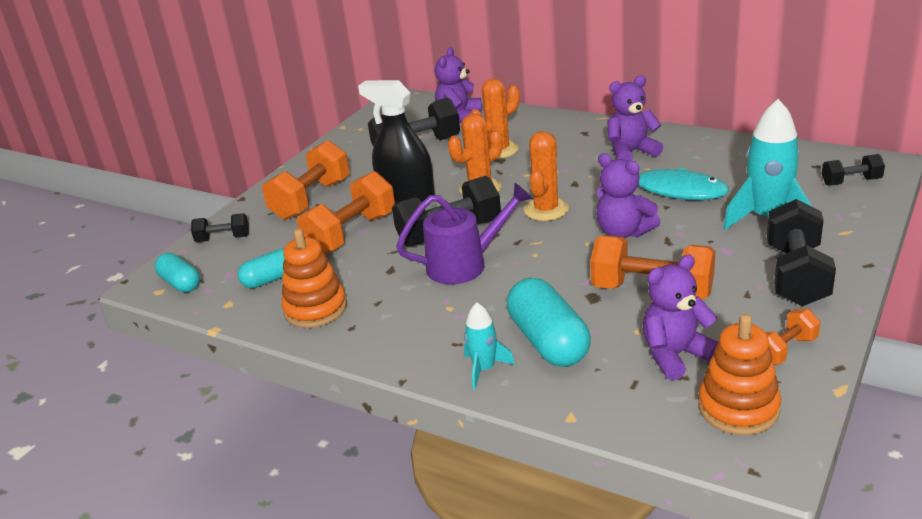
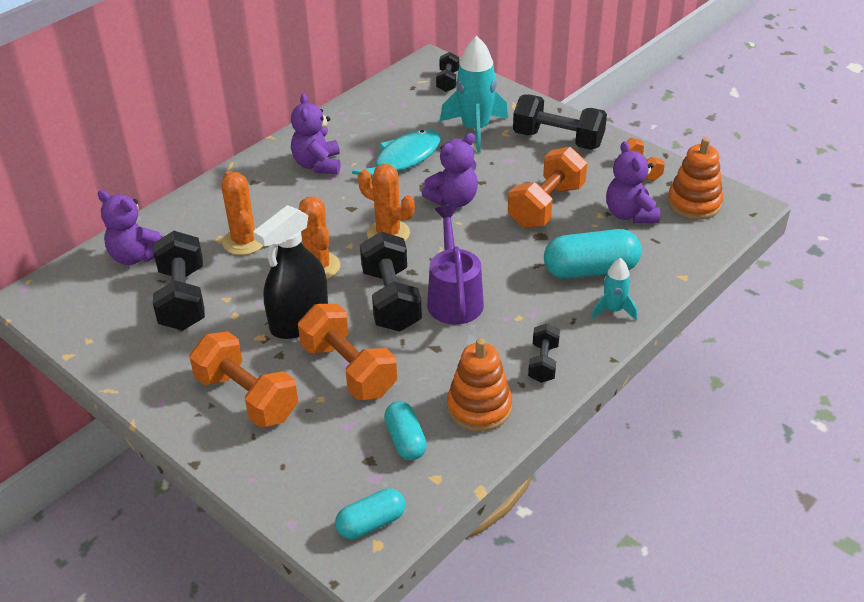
camera: 80 degrees left, 10 degrees up
(223, 239) = (289, 482): black dumbbell -> black dumbbell (543, 363)

